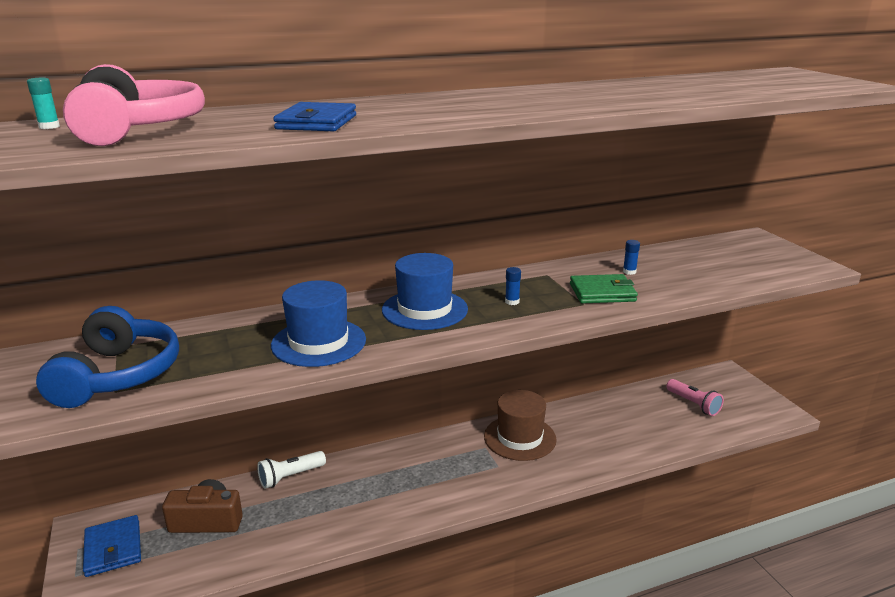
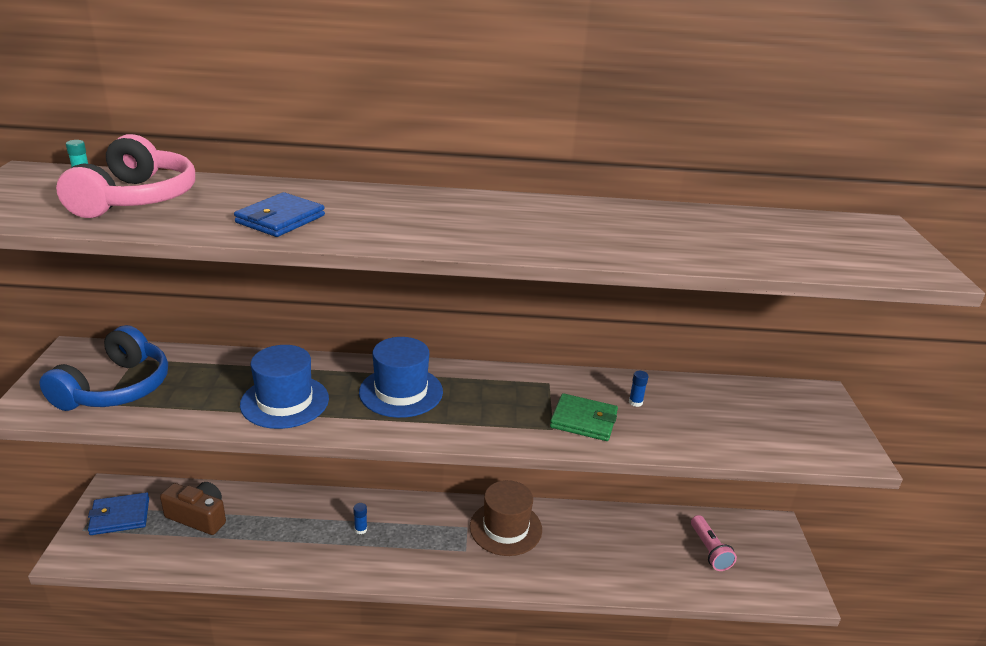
camera: 20 degrees right, 5 degrees up
(113, 548) = (120, 516): blue wallet -> blue wallet turned 75 degrees clockwise
(290, 477) = (285, 498): white flashlight -> none
(512, 302) = (487, 406): blue glue stick -> blue glue stick (360, 529)

